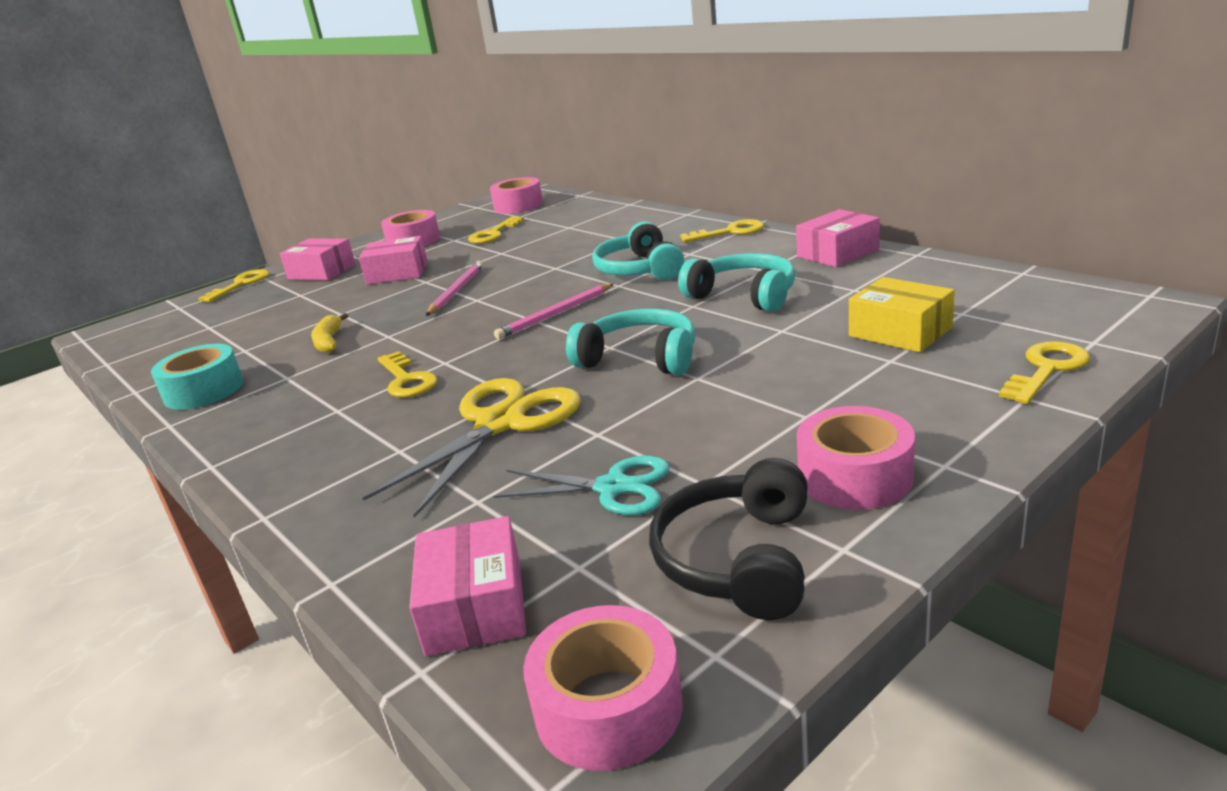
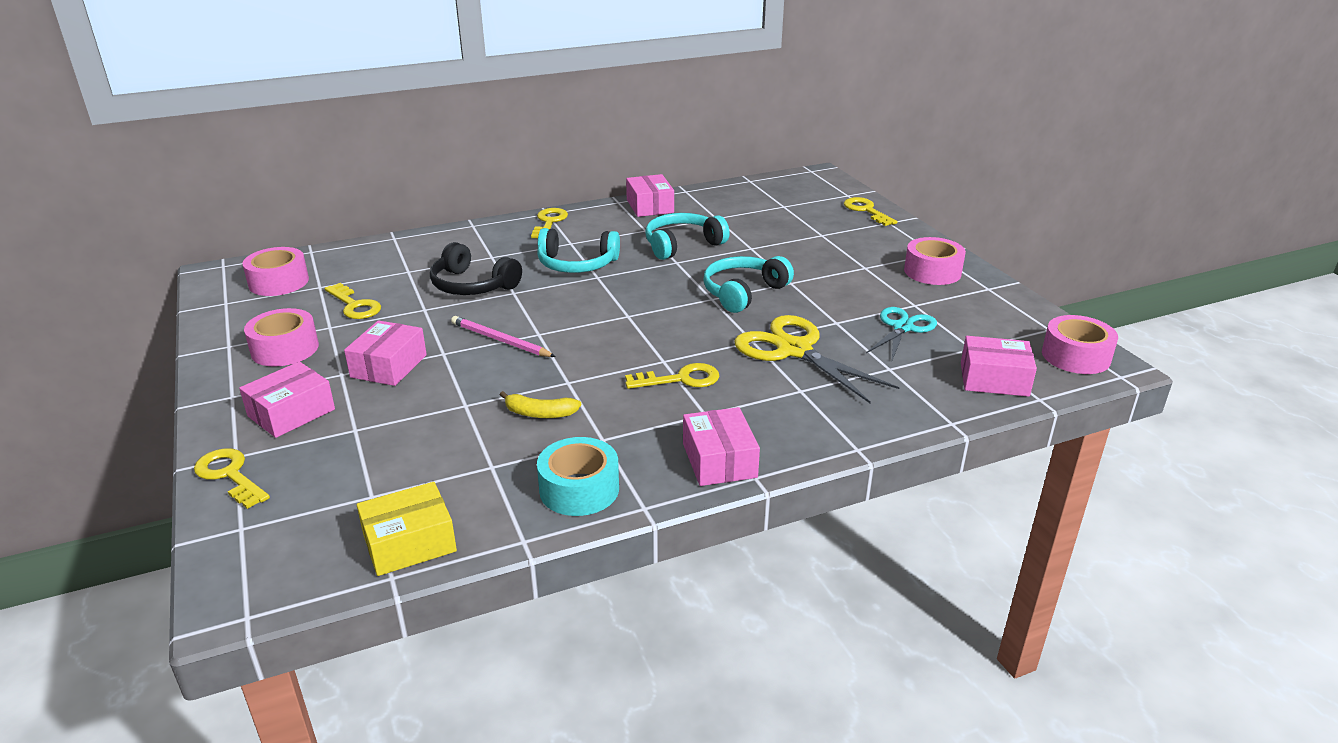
camera: 75 degrees left, 5 degrees up
(244, 439) = (719, 460): none -> pink box
(555, 314) = (624, 307): pink pencil -> none
(737, 559) = (985, 310): black headphones -> black headphones (472, 285)
(900, 332) = (790, 224): yellow box -> yellow box (409, 543)

